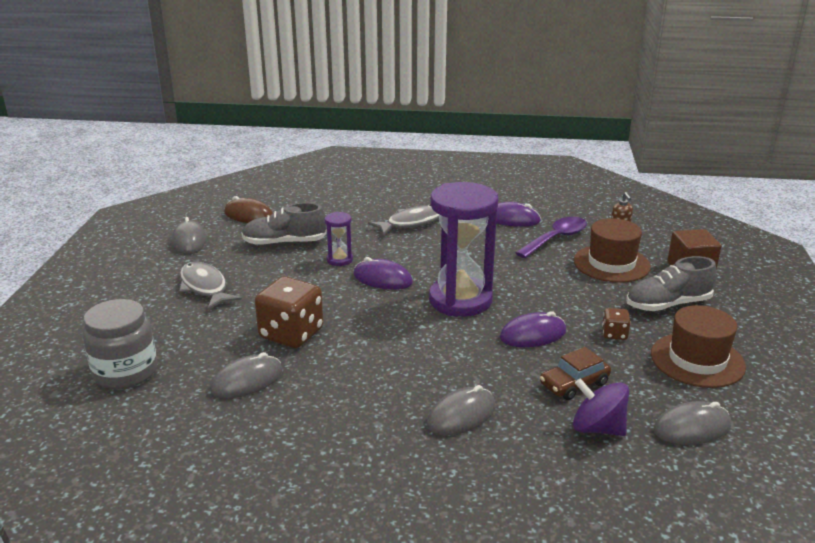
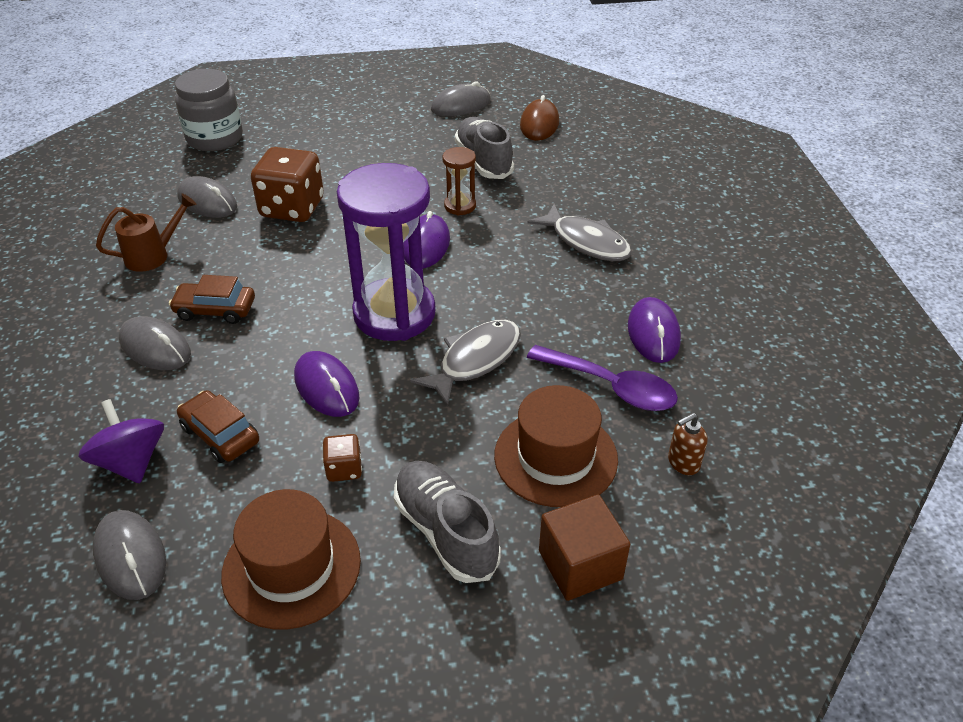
camera: 75 degrees right, 15 degrees up
(205, 287) = (369, 138): grey fish -> grey fish (475, 360)
(321, 416) = (153, 255): none -> brown watering can
(339, 260) = (460, 206): purple hourglass -> brown hourglass
(421, 381) = (215, 310): none -> brown car
(597, 428) = (131, 462): purple spinning top -> purple spinning top turned 45 degrees counterclockwise

